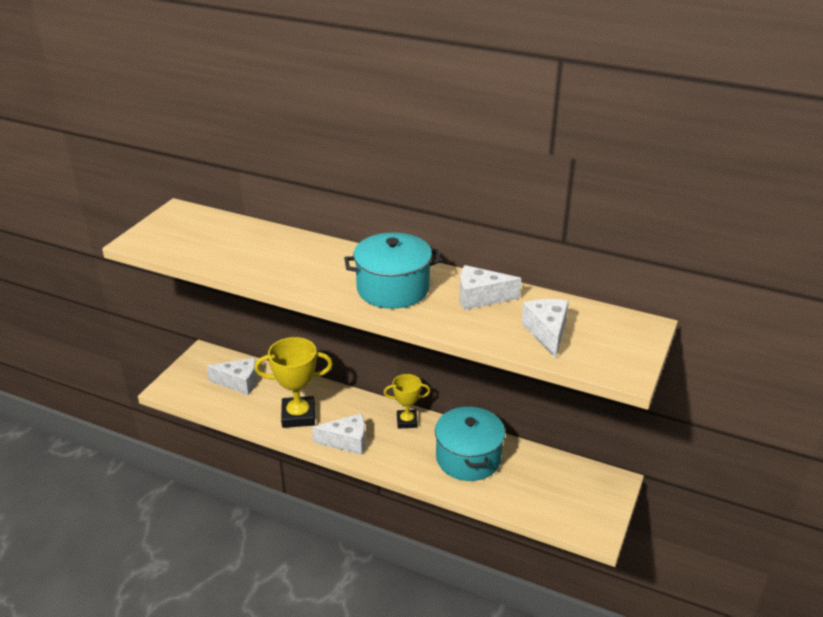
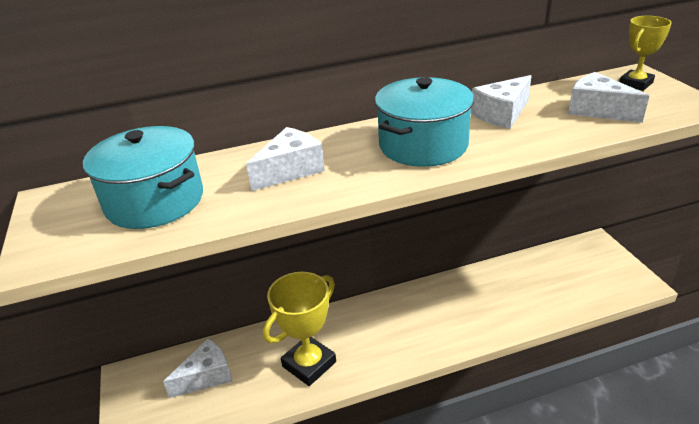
camera: 40 degrees left, 0 degrees up
(347, 442) = (384, 354): white cheese -> white cheese (290, 170)
(407, 421) = (406, 301): yellow trophy -> yellow trophy (635, 84)
(468, 458) = (490, 296): turquoise pot -> turquoise pot (155, 201)

